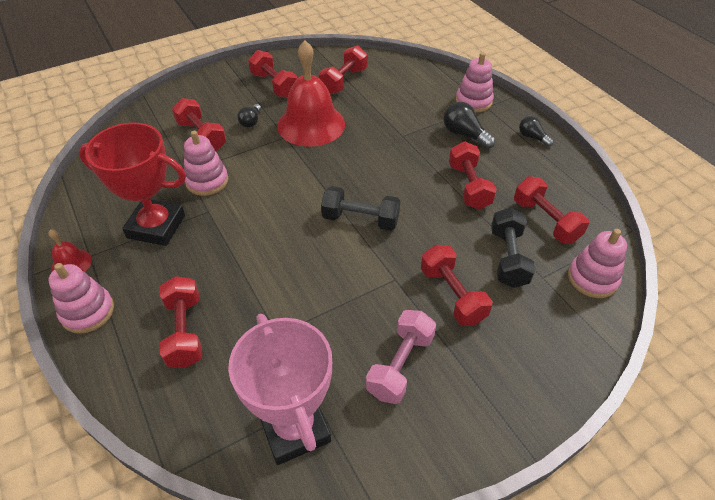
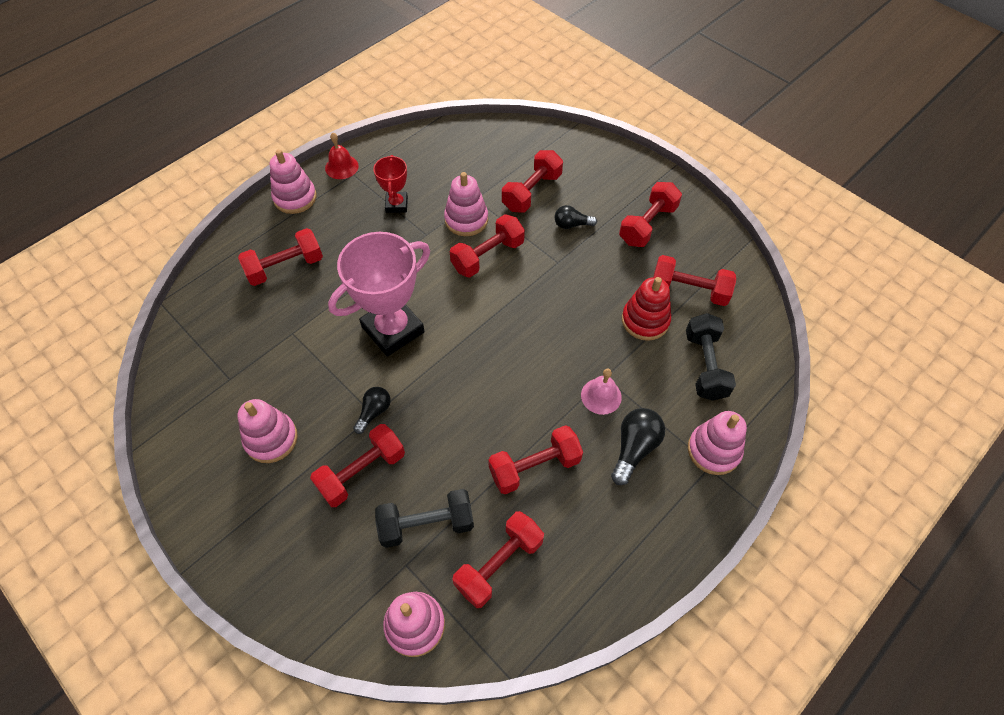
camera: 75 degrees right, 10 degrees up
(156, 226) = (396, 204): red trophy -> red trophy, size x0.51
(256, 175) = (487, 256): none -> red dumbbell
(294, 428) = (203, 372): pink trophy -> pink trophy (393, 329)
(311, 124) = (589, 280): red bell -> none
(360, 106) = (645, 320): none -> red stacking toy
(360, 219) = (448, 365): black dumbbell -> black dumbbell (705, 365)
(400, 365) = (271, 439): pink dumbbell -> pink stacking toy
(417, 141) = (601, 396): none -> pink bell
(532, 137) = (662, 537): black light bulb -> black light bulb (374, 412)

